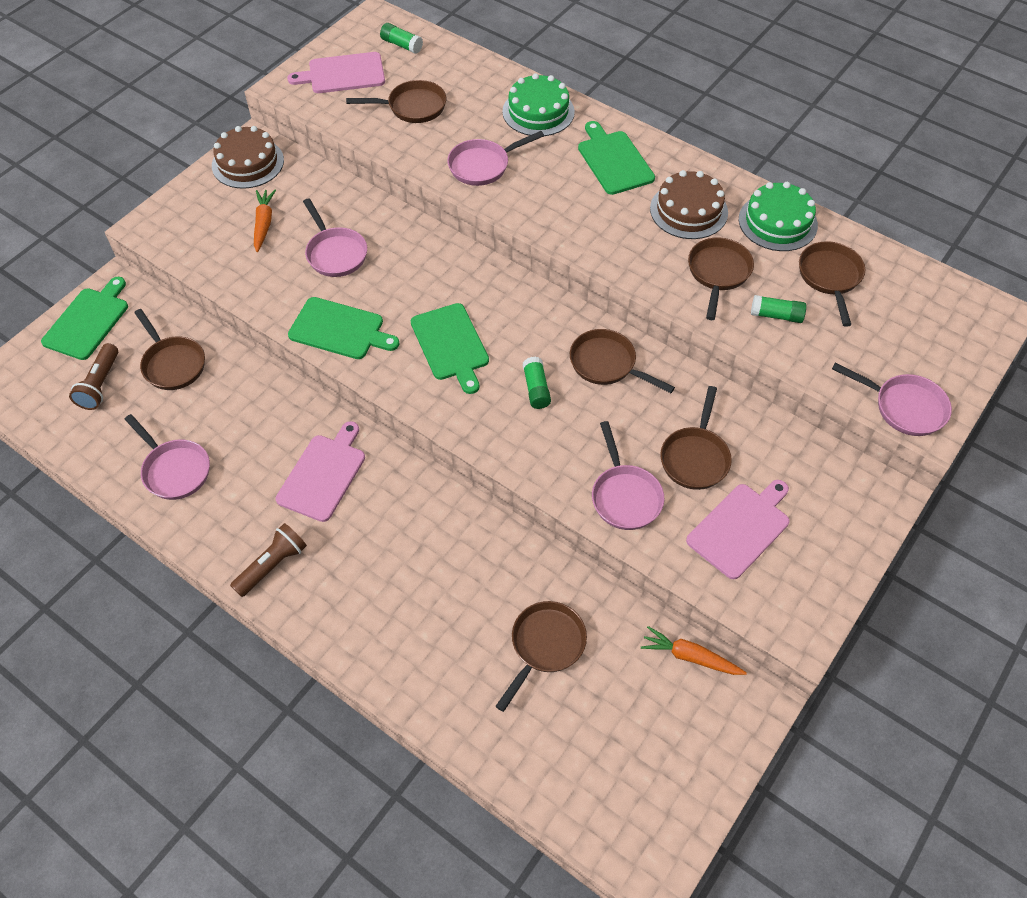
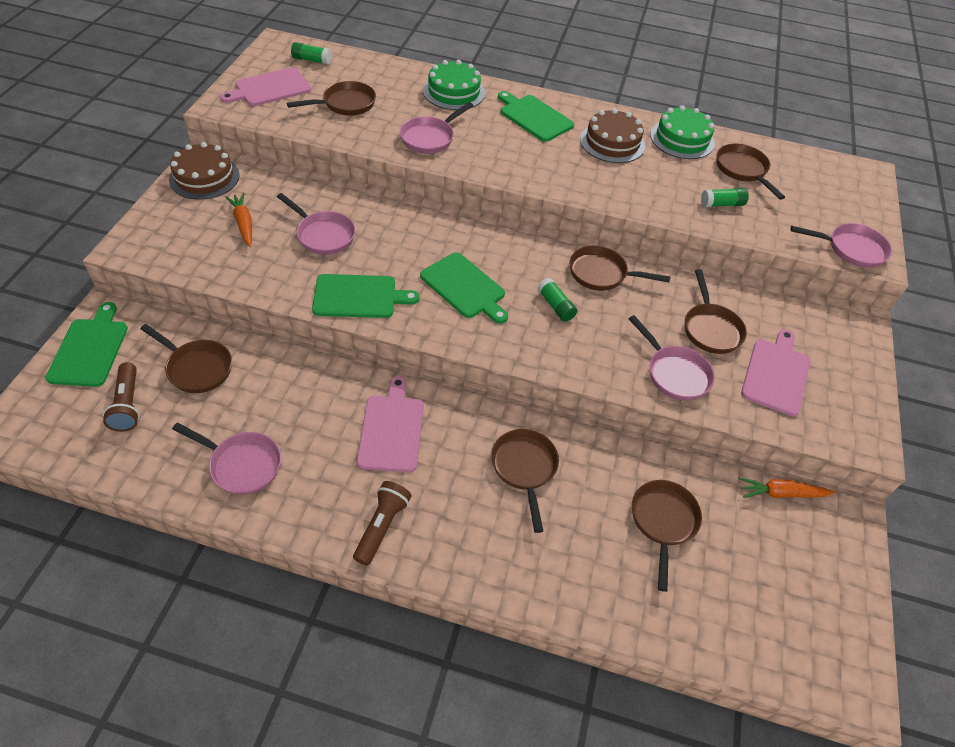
camera: 25 degrees left, 5 degrees down
(718, 273) = (661, 183): brown pan -> brown pan (524, 468)

